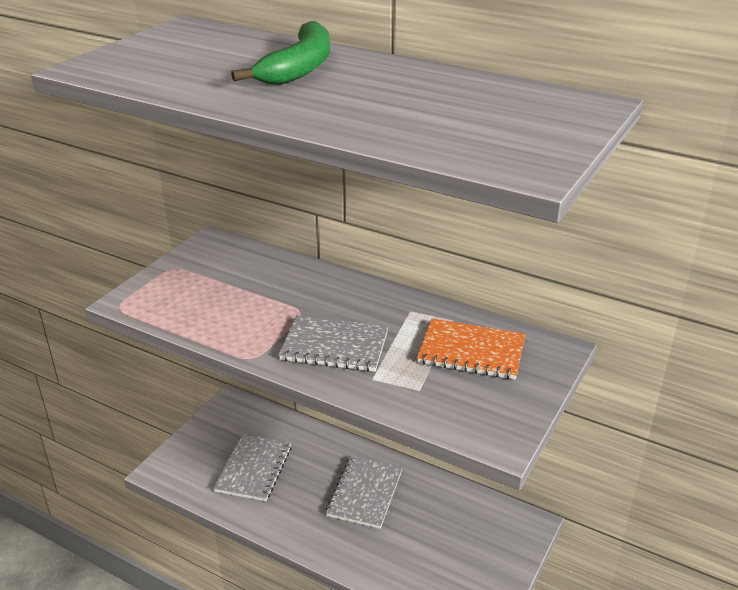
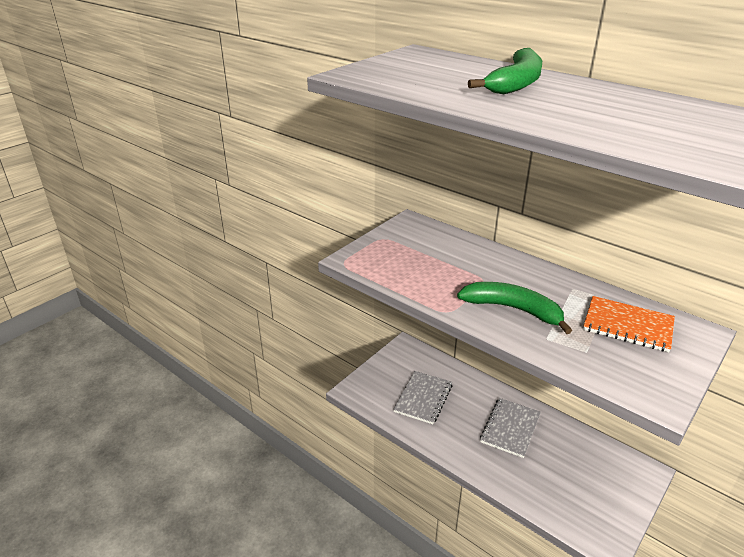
camera: 10 degrees right, 0 degrees up
(334, 346) = (513, 309): grey notebook -> green banana

